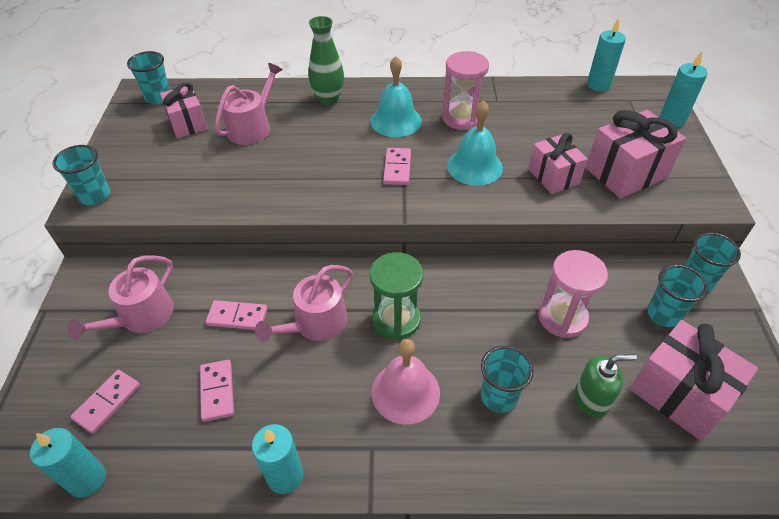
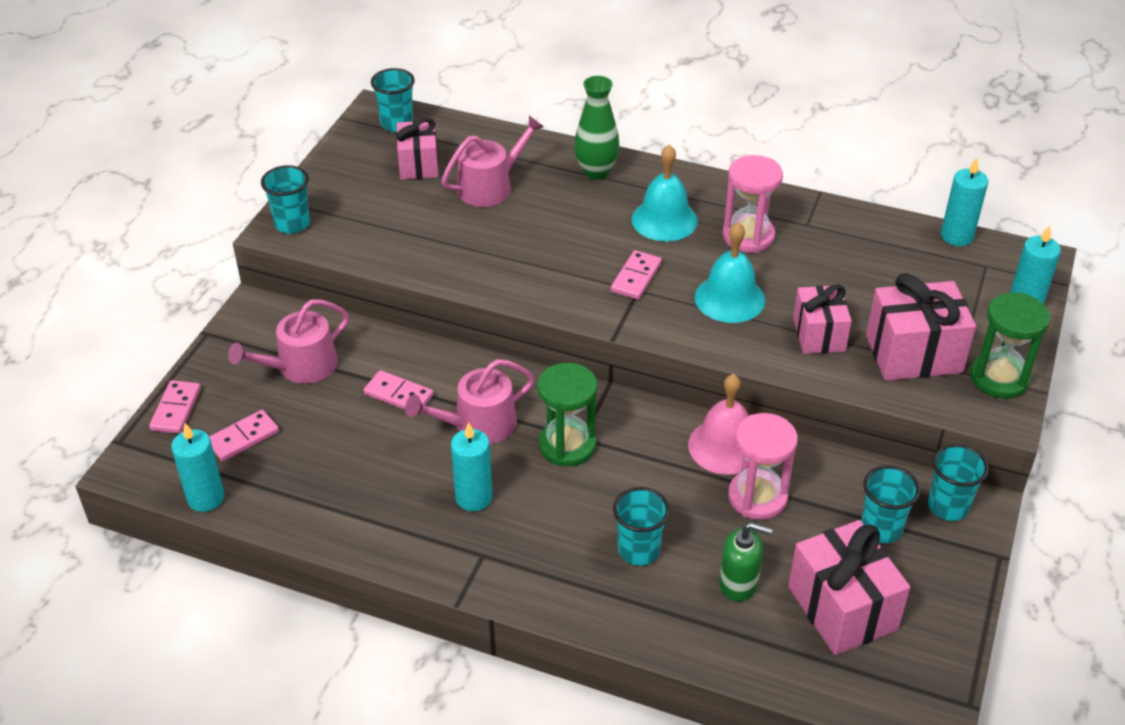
camera: 20 degrees right, 5 degrees down
(217, 391) = (351, 459): pink domino -> pink domino (176, 409)
(285, 476) = (388, 552): turquoise candle -> turquoise candle (474, 497)
(405, 392) = (542, 516): pink bell -> pink bell (725, 446)
(693, 175) = (999, 378): none -> green hourglass

